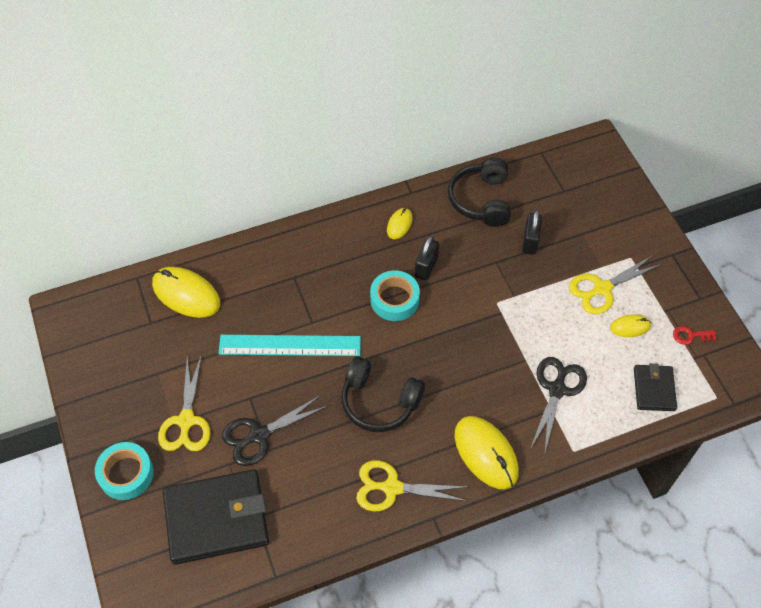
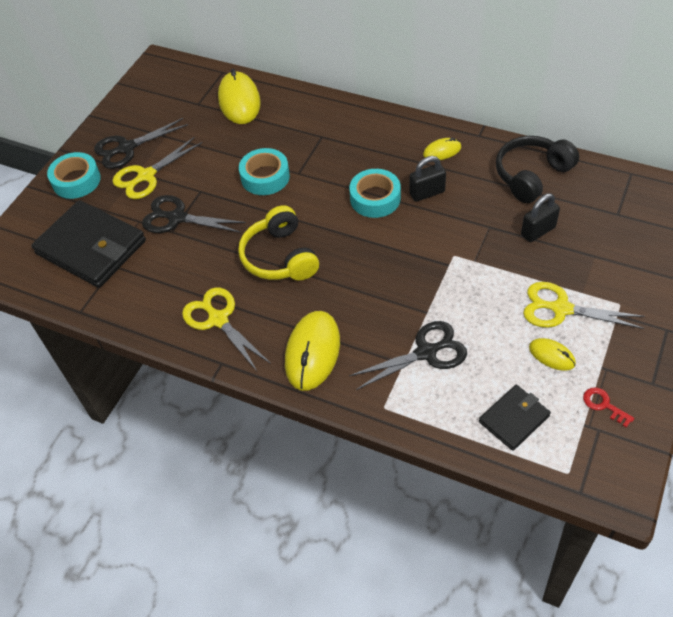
camera: 50 degrees right, 5 degrees down
(136, 409) = (127, 148): none -> black scissors
(290, 345) = (265, 177): turquoise ruler -> turquoise tape
(379, 401) = (280, 257): black headphones -> yellow headphones

